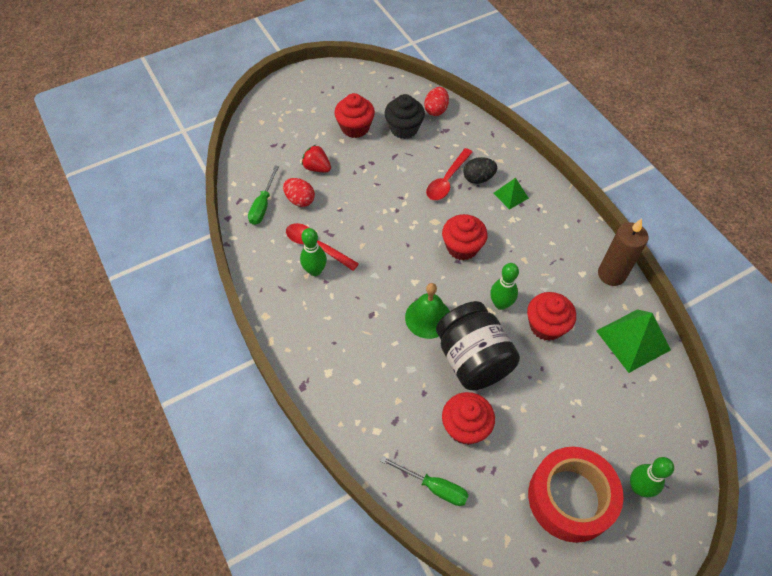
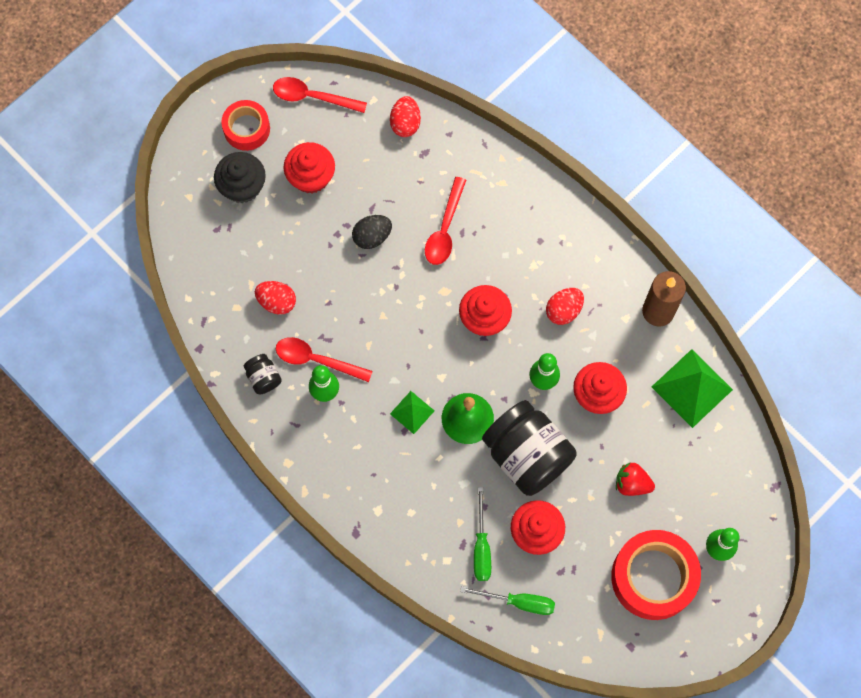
camera: 15 degrees left, 15 degrees up
(263, 205) = (235, 320): green screwdriver -> green screwdriver (481, 547)
(269, 249) = (263, 378): none -> black jar
(317, 168) = (282, 250): red strawberry -> red strawberry (632, 483)
(319, 91) = (246, 129): none -> red tape
(373, 82) = (312, 97): none -> red spoon
(404, 128) = (372, 163): black cupcake -> black cupcake (242, 186)
(478, 178) = (481, 217): black egg -> black egg (372, 236)
(511, 195) = (525, 231): green pyramid -> green pyramid (412, 412)
(530, 256) = (563, 310): none -> red egg

